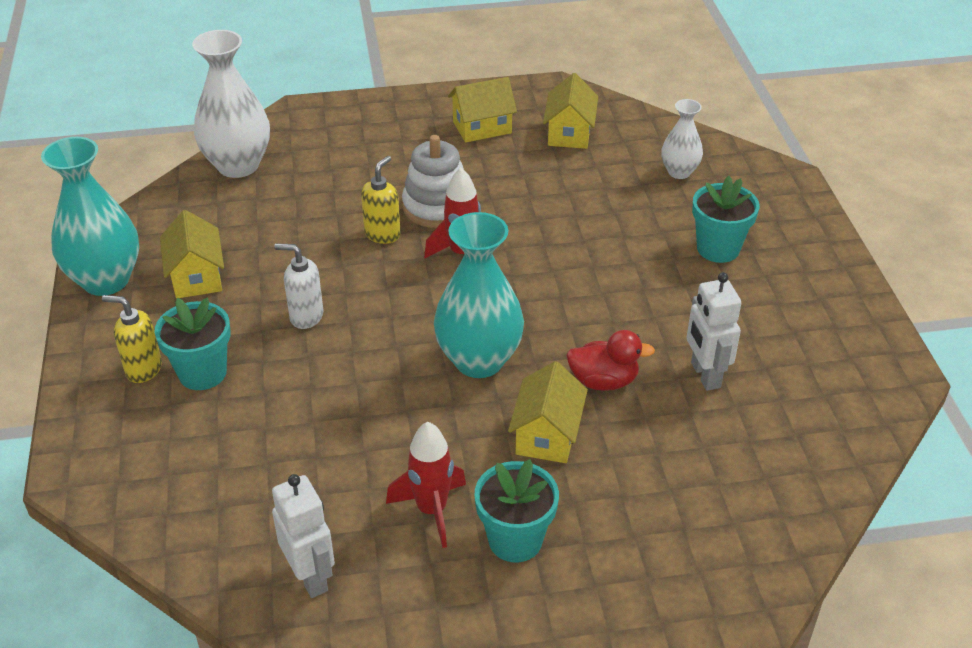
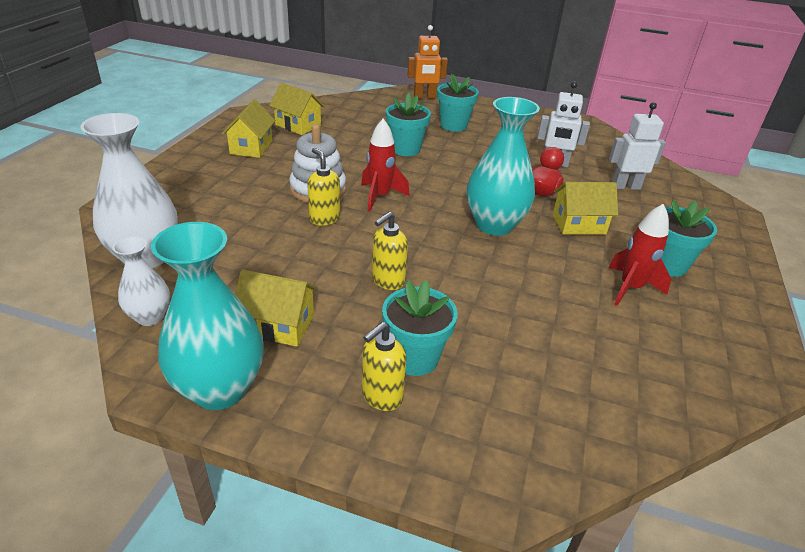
camera: 65 degrees left, 5 degrees down
(306, 316) = (387, 281): white soap dispenser -> yellow soap dispenser
(311, 577) = (682, 364): white robot -> white robot (625, 186)
(547, 435) = (578, 224): yellow house -> yellow house turned 45 degrees counterclockwise
(598, 232) = (405, 149): none -> turquoise flower pot
(679, 172) = (376, 112): white vase -> white vase (150, 317)
(781, 194) = (424, 97): none -> orange robot

